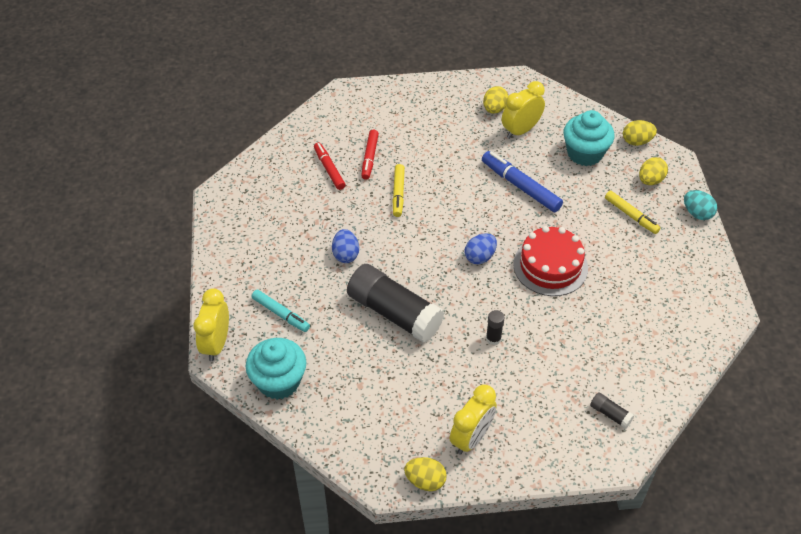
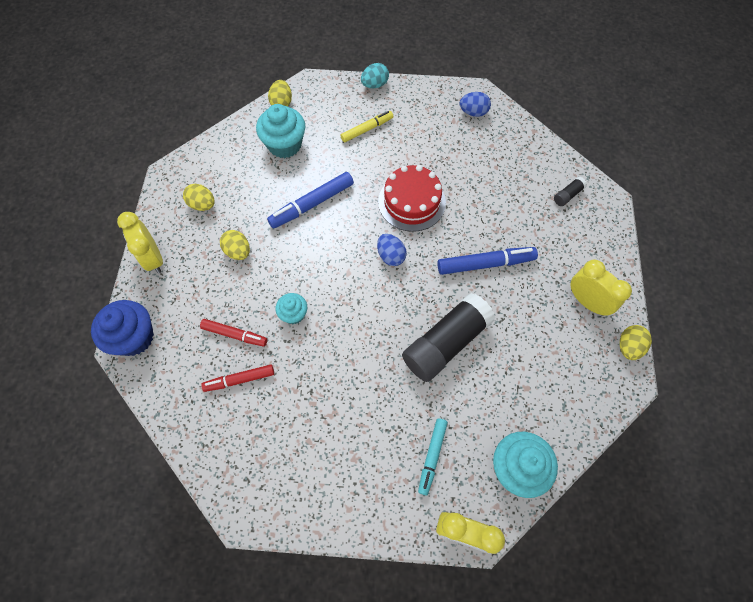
camera: 80 degrees left, 15 degrees up
(281, 314) = (432, 456): turquoise marker -> turquoise marker turned 150 degrees clockwise
(345, 254) = (365, 379): blue egg -> blue egg (473, 112)
(353, 96) = (134, 337): none -> blue cupcake
(398, 193) = (293, 314): yellow marker -> turquoise cupcake
(493, 338) = (485, 264): black glue stick -> blue marker
(520, 130) = (239, 188): yellow clock -> yellow clock (153, 258)
(650, 180) = (330, 106): yellow egg -> yellow egg (238, 251)

